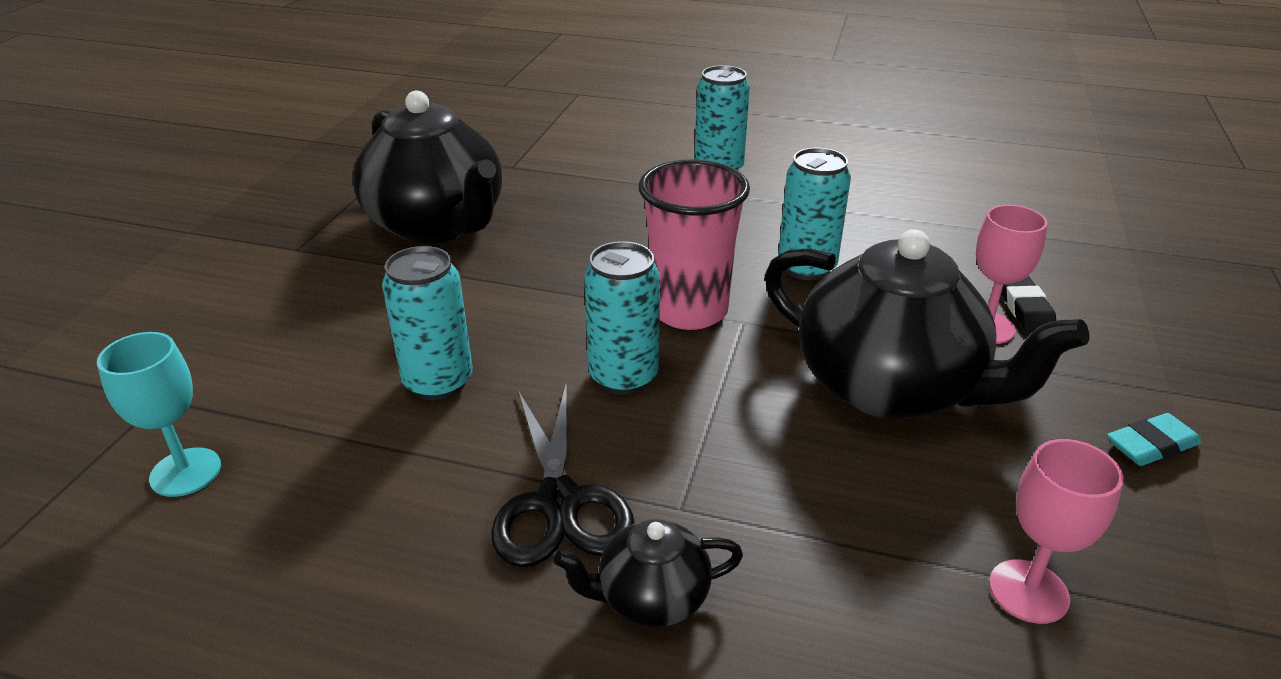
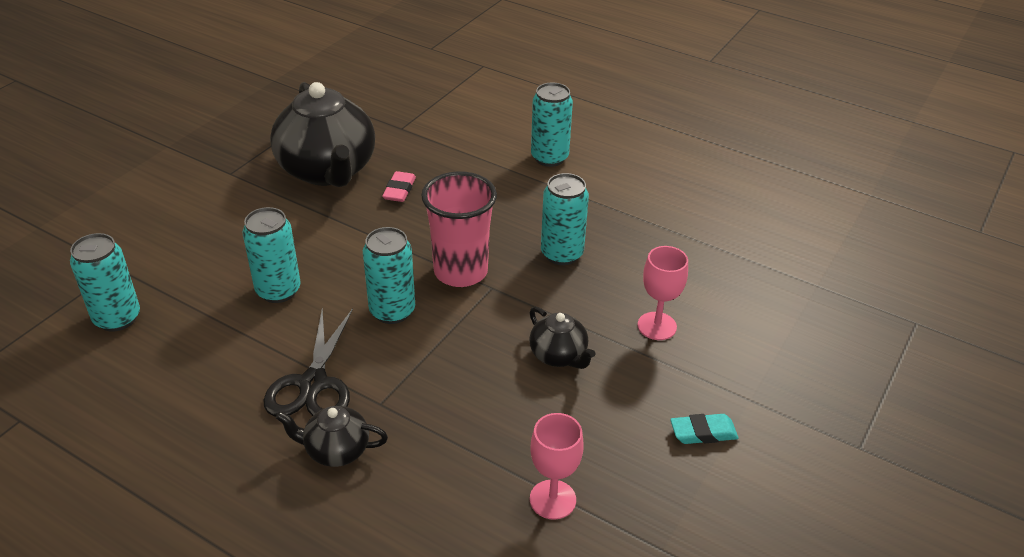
camera: 15 degrees right, 5 degrees up
(185, 472) = (117, 318): turquoise goblet -> turquoise can
(548, 232) = (399, 190): none -> pink eraser
(890, 388) = (559, 356): black teapot -> black teapot, size x0.47
(1024, 308) = (696, 317): black eraser -> none

